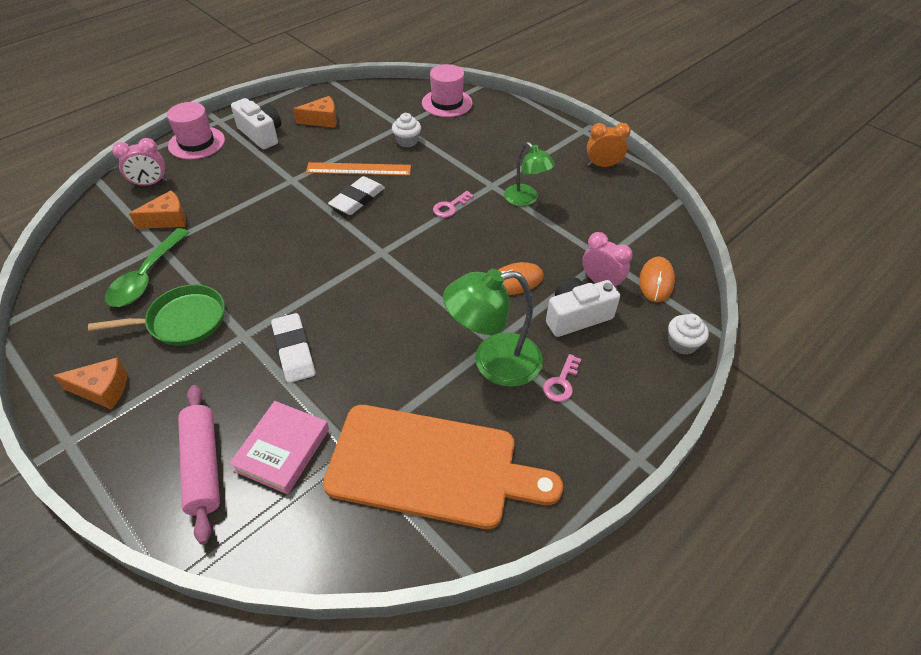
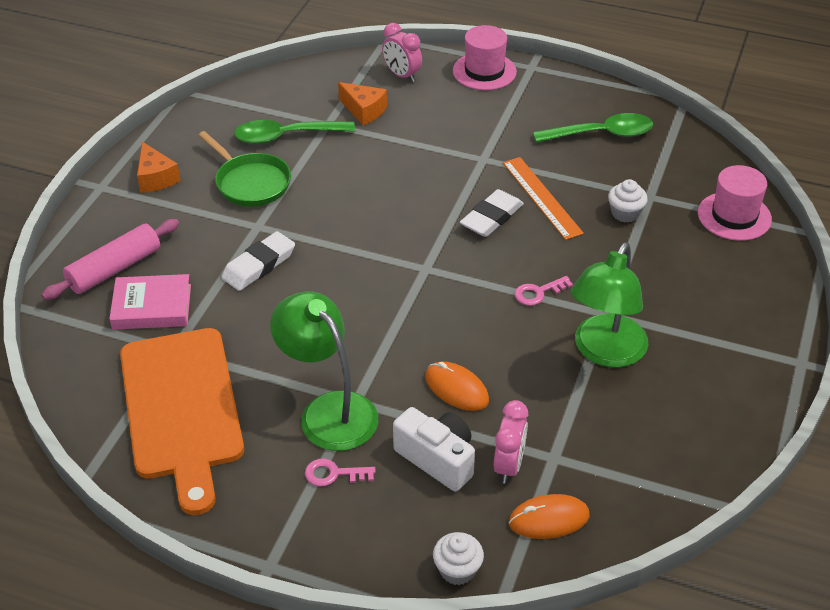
camera: 65 degrees right, 5 degrees down
(261, 134) = (536, 105): white camera -> none
(322, 120) = (601, 134): orange cheese -> green spoon
(357, 199) = (491, 217): white eraser -> white eraser turned 60 degrees counterclockwise
(450, 207) = (538, 293): pink key -> pink key turned 45 degrees counterclockwise
(526, 199) = (605, 352): green lamp -> green lamp, size x1.57
(602, 165) = (740, 405): orange clock -> none

